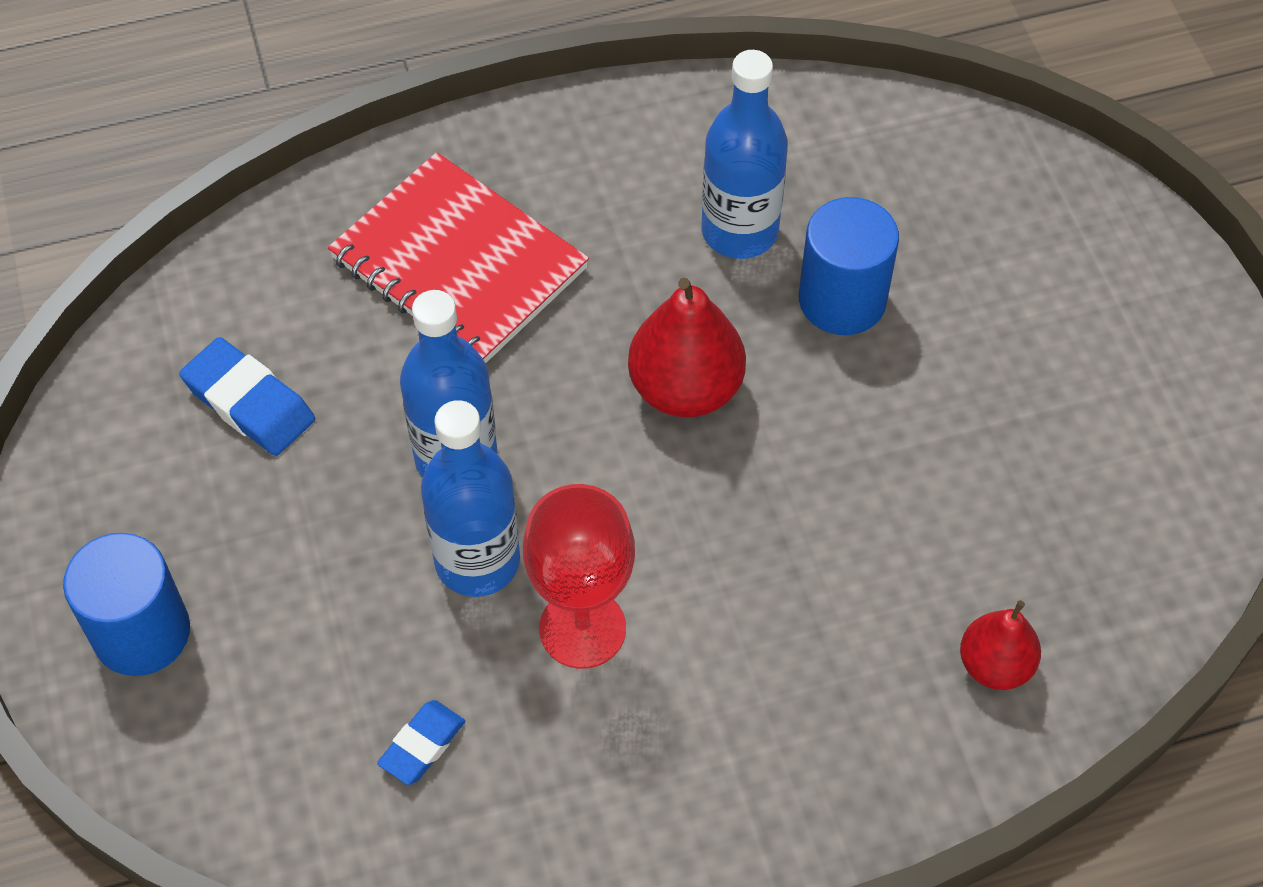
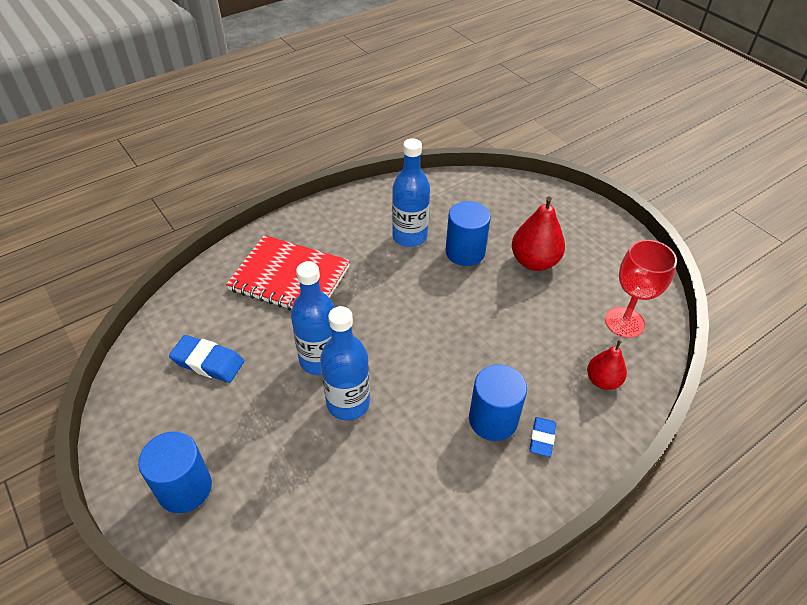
camera: 20 degrees left, 10 degrees down
(422, 745) = (354, 500): blue eraser -> blue eraser (542, 438)
(582, 628) = (411, 419): red goblet -> red goblet (624, 322)
(685, 389) = (414, 303): red pear -> red pear (534, 262)
(737, 677) = (493, 420): none -> blue cylinder

